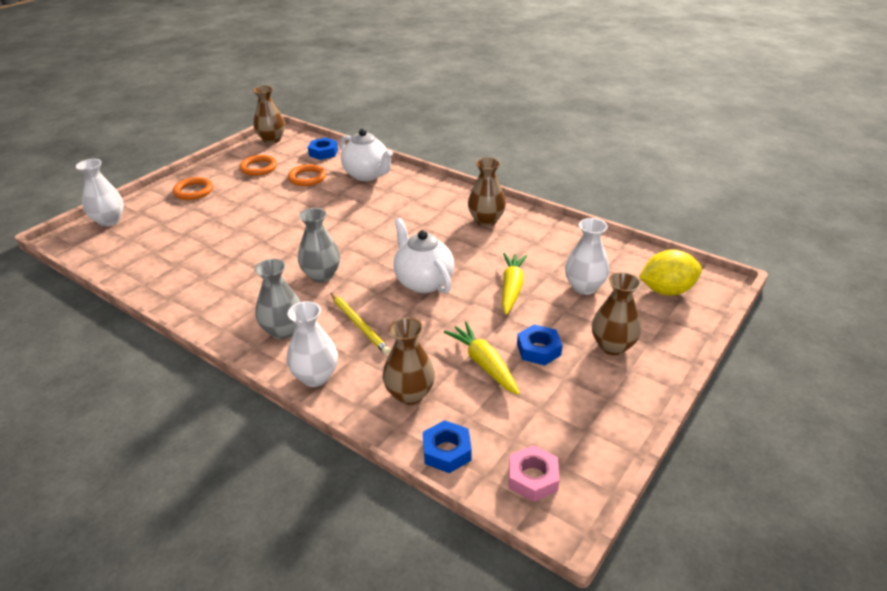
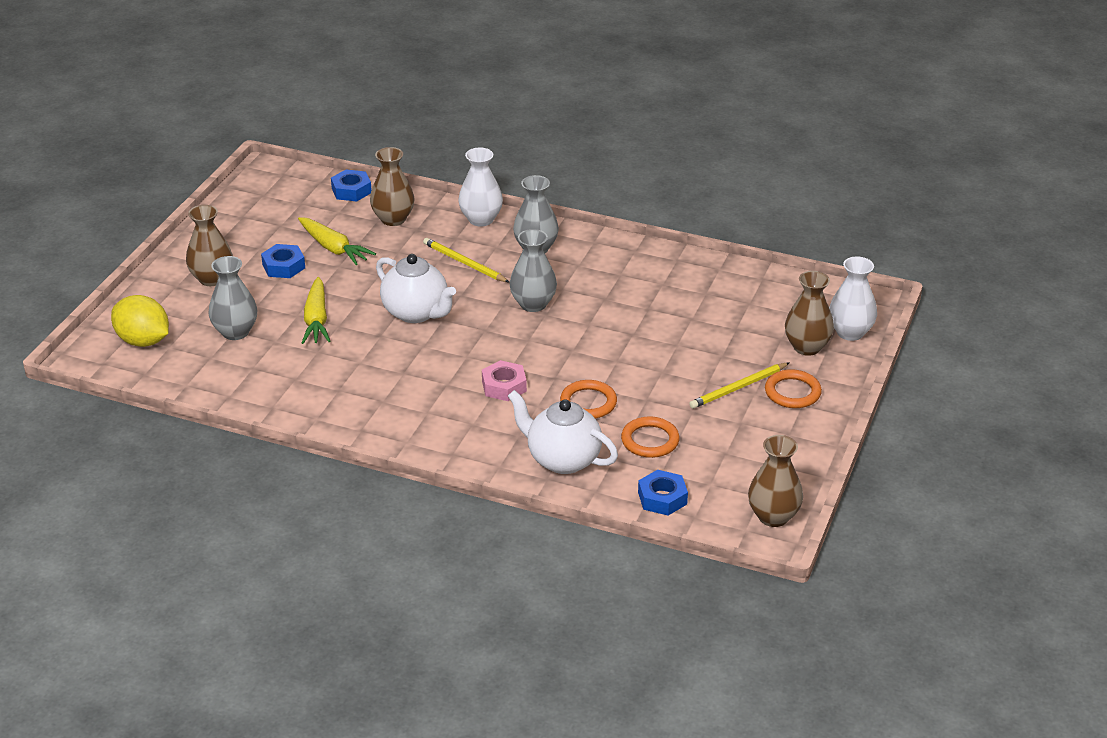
camera: 165 degrees right, 0 degrees up
(224, 198) = (738, 388): none -> yellow pencil
(259, 168) = (739, 449): orange ring -> orange ring (588, 403)
(486, 220) = (362, 403): brown vase -> brown vase (807, 347)
(533, 478) = (284, 186): pink nut -> pink nut (504, 386)
(584, 287) = (235, 332): white vase -> grey vase
(666, 290) = (143, 341): yellow lemon -> yellow lemon turned 60 degrees clockwise

